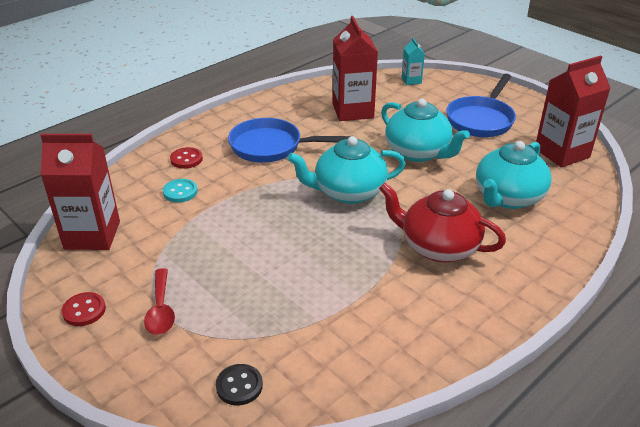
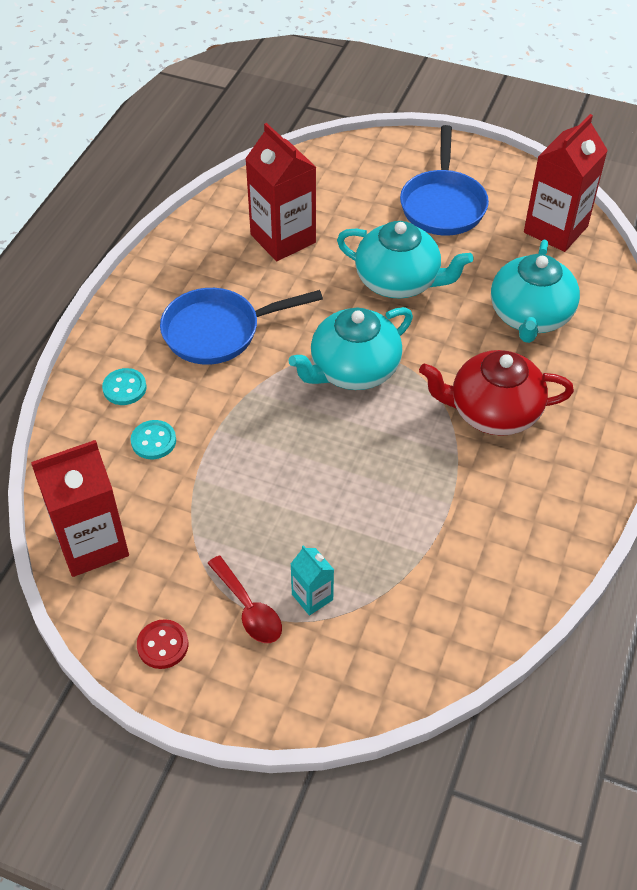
camera: 25 degrees left, 15 degrees up
(186, 159) = (124, 388): red button -> turquoise button
(239, 386) = (393, 662): black button -> none
(411, 80) = (325, 163): turquoise carton -> turquoise carton (312, 597)

